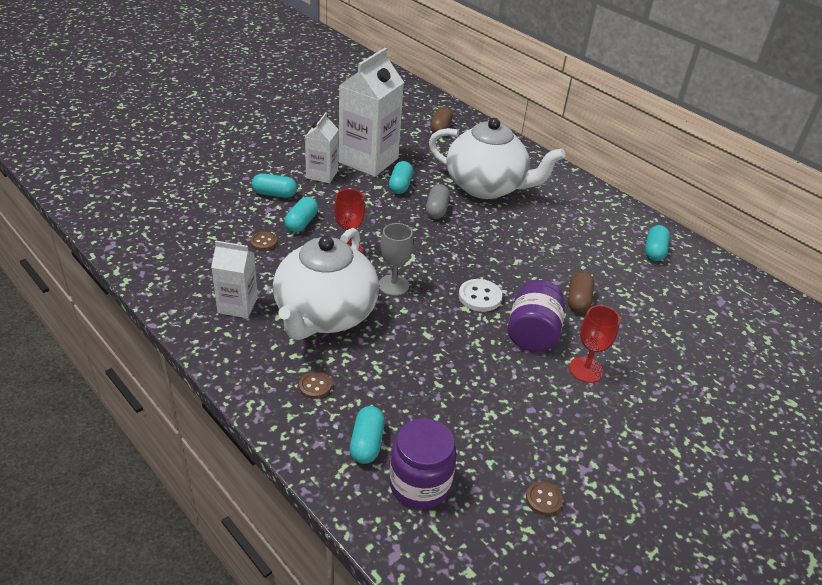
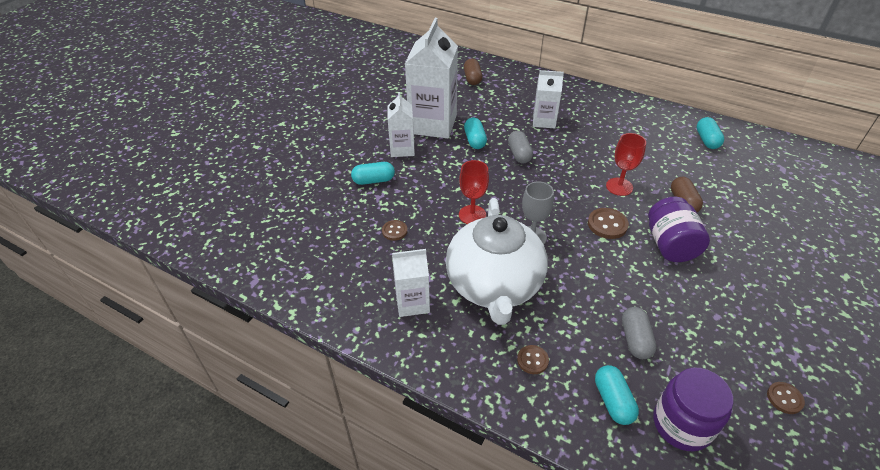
camera: 15 degrees left, 5 degrees up
(301, 223) = (415, 201): turquoise capsule -> none
(429, 402) = (635, 339): none -> grey capsule
(480, 297) = (607, 224): white button -> brown button
(486, 187) = (544, 121): white teapot -> white carton
(586, 370) = (732, 264): red goblet -> red goblet (619, 187)

